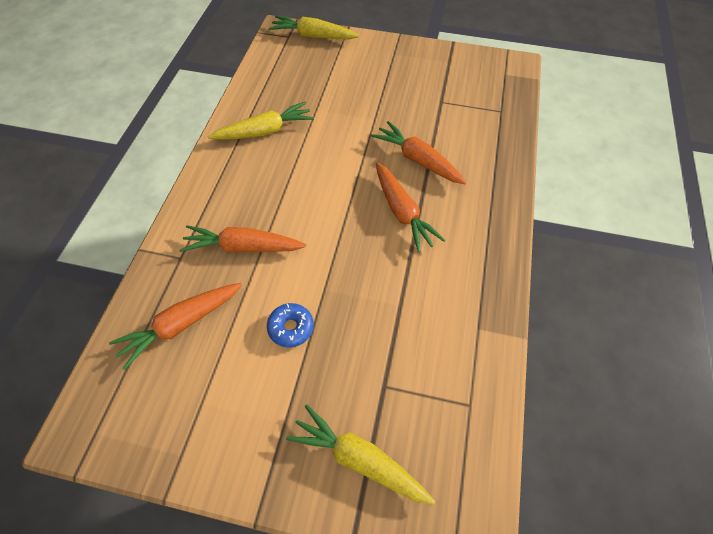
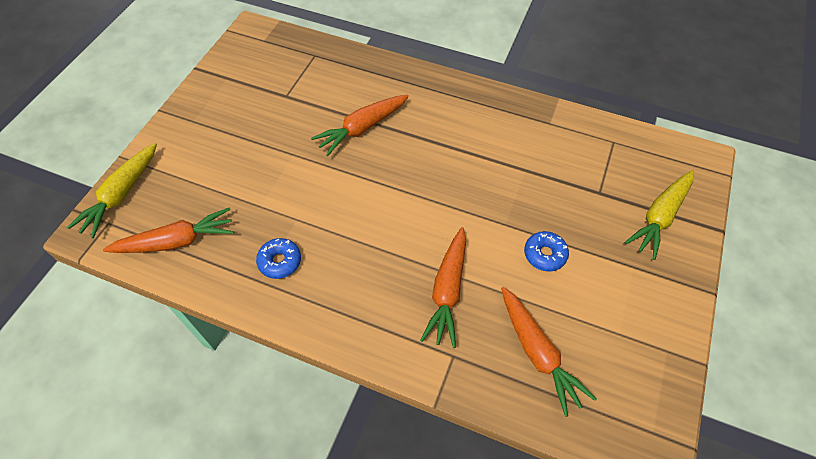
camera: 80 degrees left, 0 degrees up
(264, 131) = (280, 261): yellow carrot -> blue donut
(402, 212) = (424, 151): orange carrot -> orange carrot (176, 241)

